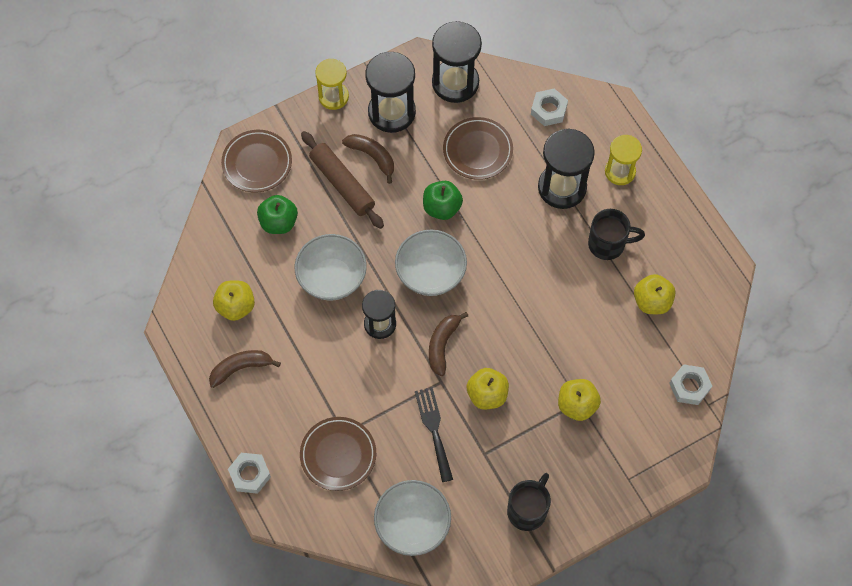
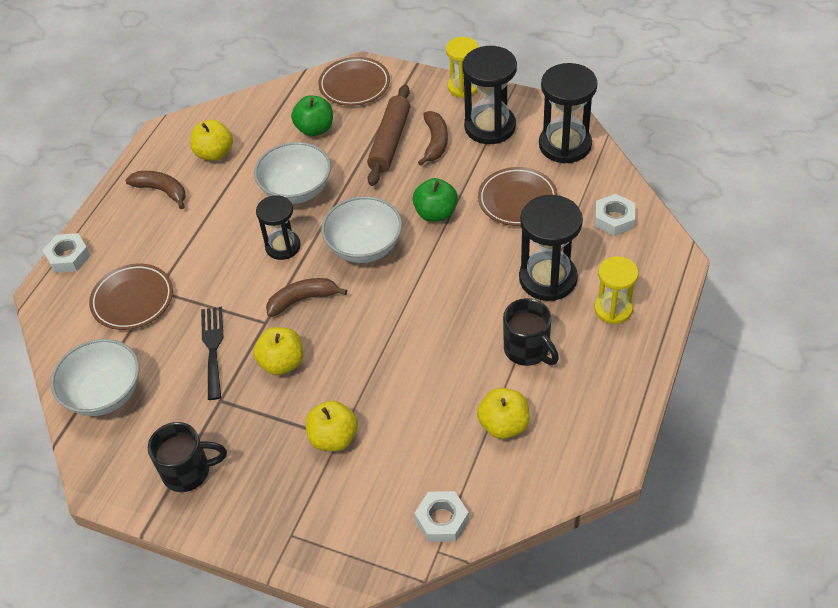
camera: 55 degrees right, 15 degrees down
(434, 429) = (213, 348): black fork -> black fork turned 45 degrees counterclockwise

